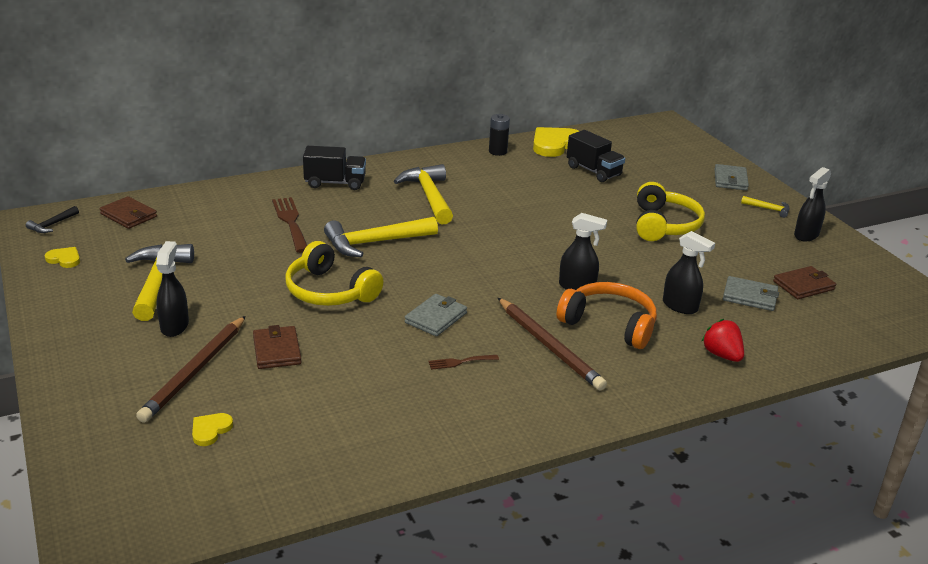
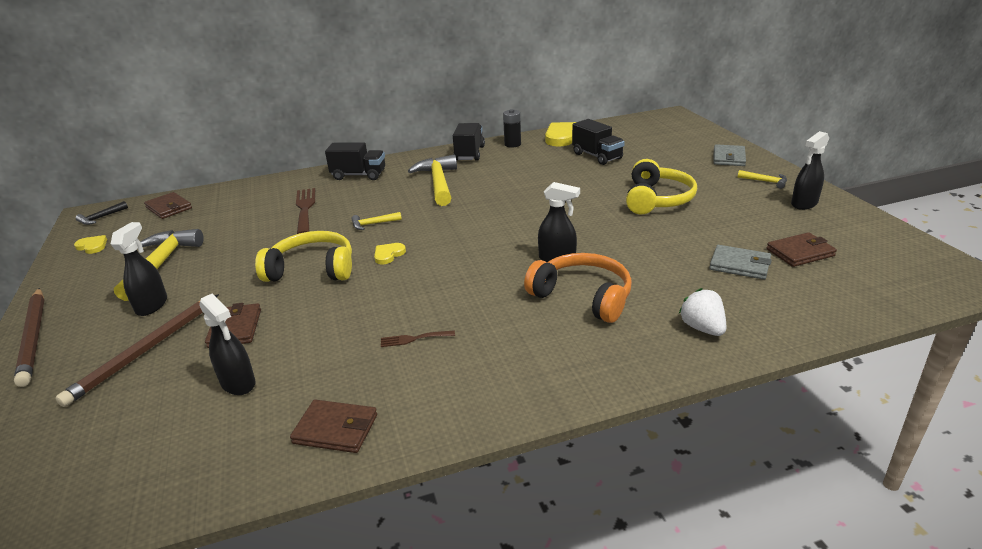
camera: 10 degrees right, 0 degrees up
(210, 430) = (125, 416): yellow heart -> yellow heart (388, 255)
(329, 291) = (312, 269): yellow headphones -> yellow headphones turned 135 degrees clockwise
(374, 243) = (373, 224): yellow hammer -> yellow hammer, size x0.47
(417, 440) = (336, 429): none -> brown wallet
(436, 318) = (405, 293): grey wallet -> none
(452, 161) = (469, 153): none -> black truck
(549, 346) = (512, 321): brown pencil -> brown pencil (33, 337)
(680, 306) = (662, 277): black spray bottle -> black spray bottle (238, 383)
(721, 355) = (702, 328): red strawberry -> white strawberry

